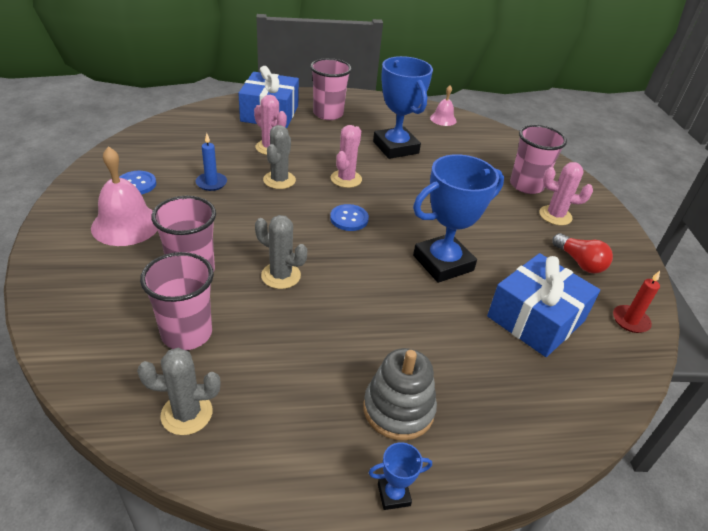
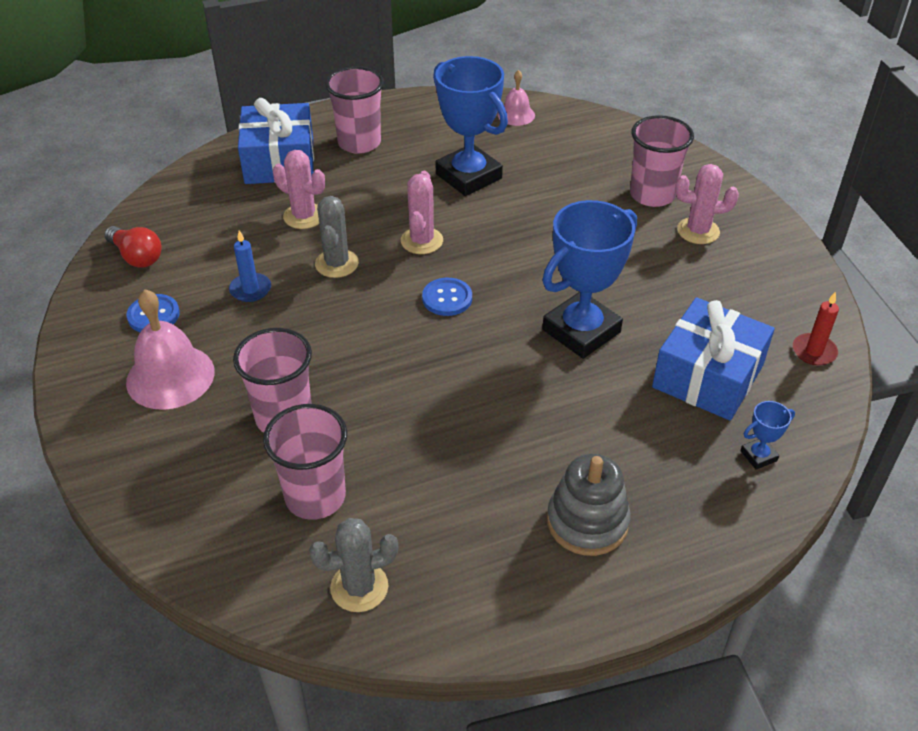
camera: 10 degrees left, 5 degrees up
(281, 276) = (394, 397): grey cactus -> none
(393, 494) = (612, 612): blue trophy -> blue trophy (758, 456)
(579, 262) = (741, 290): red light bulb -> red light bulb (137, 257)

